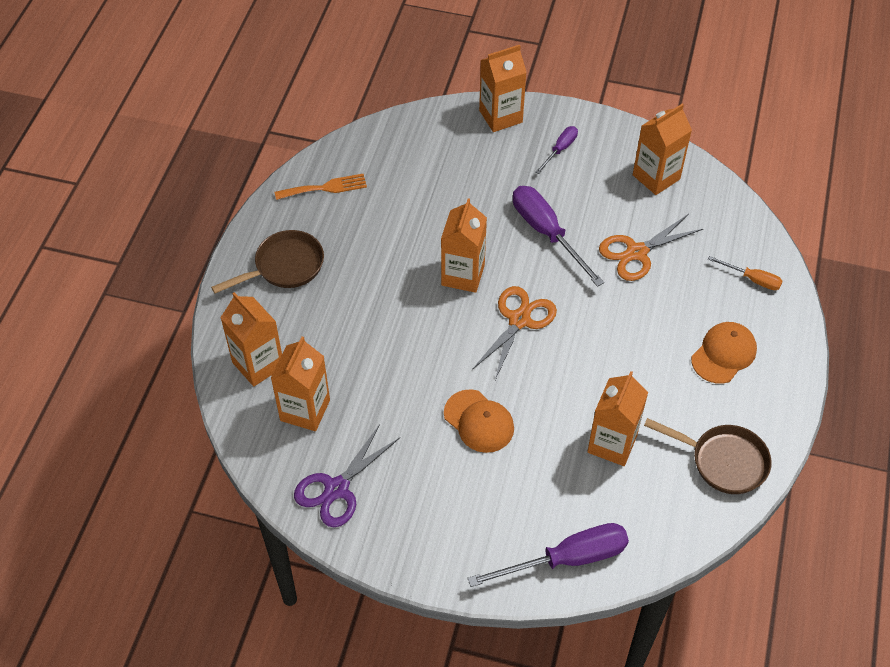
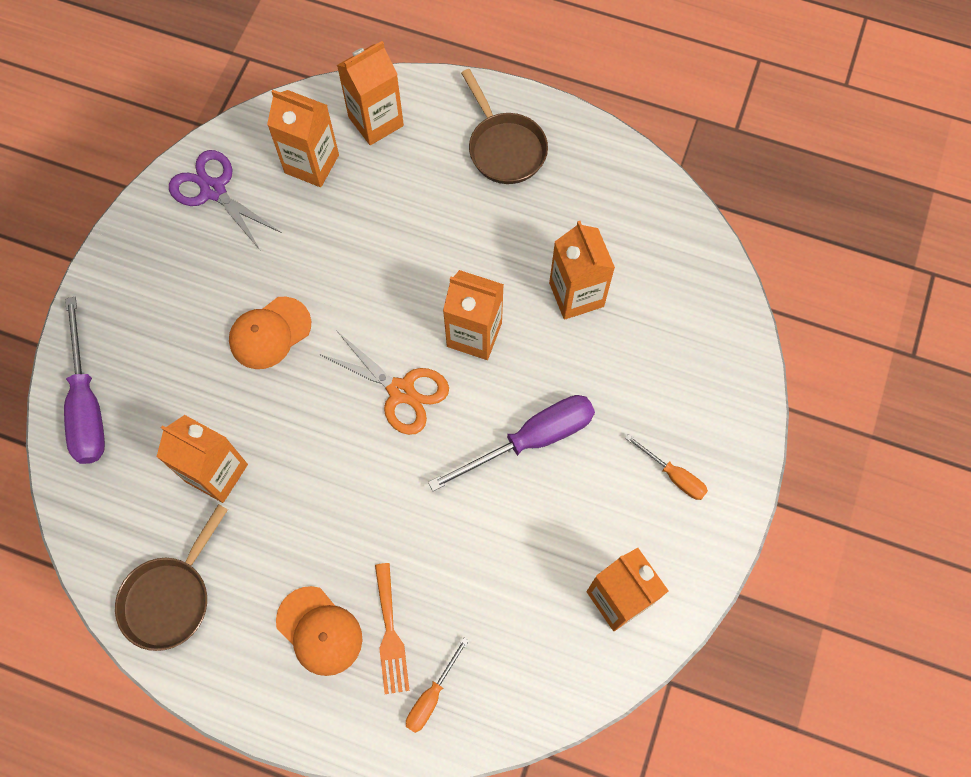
camera: 95 degrees right, 15 degrees up
(325, 188) = (620, 192): orange fork -> orange fork (390, 634)
(500, 116) = (736, 405): orange carton -> orange carton (576, 294)
(560, 150) = (673, 475): purple screwdriver -> orange screwdriver
(636, 252) = (490, 549): orange scissors -> none

